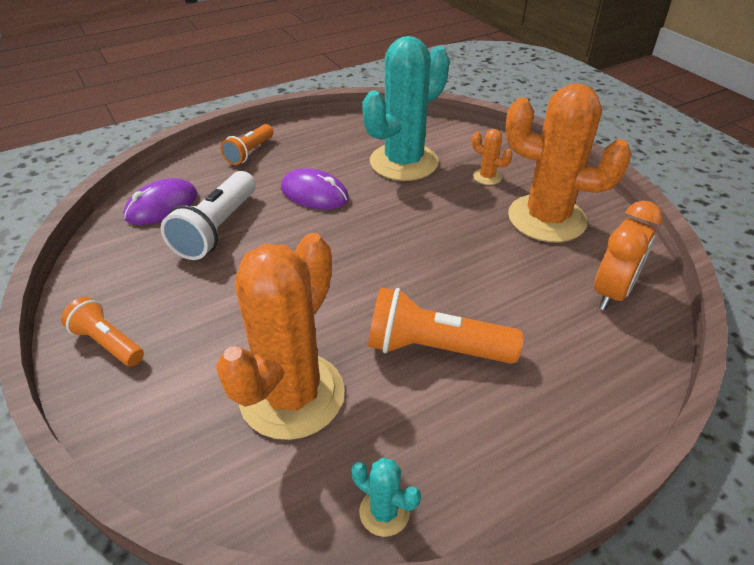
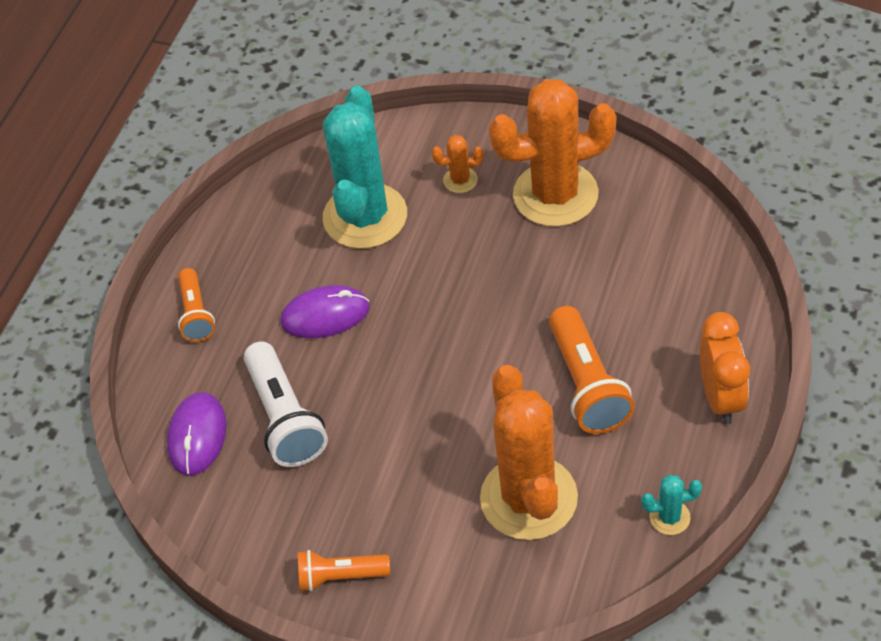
camera: 35 degrees left, 10 degrees up
(434, 348) = (587, 384): orange flashlight -> orange flashlight turned 75 degrees counterclockwise
(611, 292) = (666, 237): orange clock -> orange clock (720, 398)

